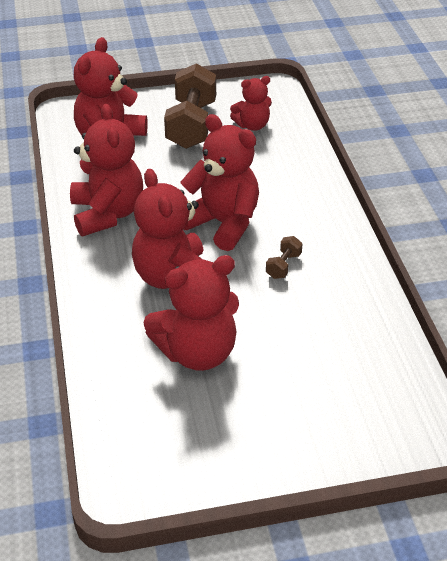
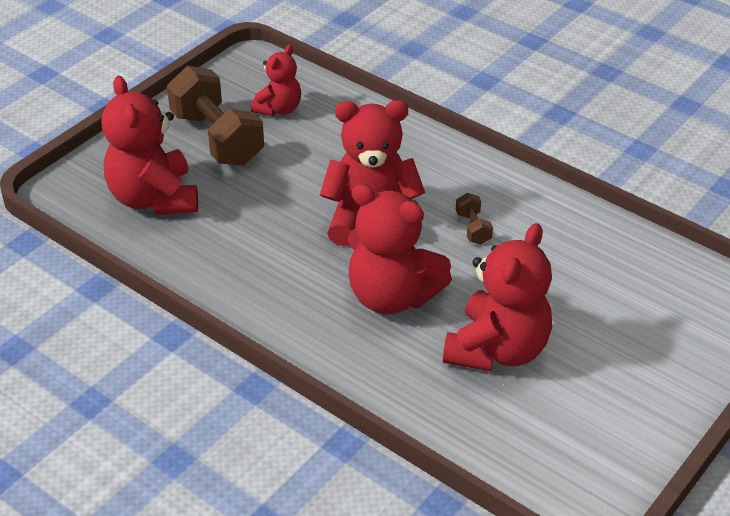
camera: 40 degrees left, 0 degrees up
(107, 213) = (248, 272): red teddy bear -> none

